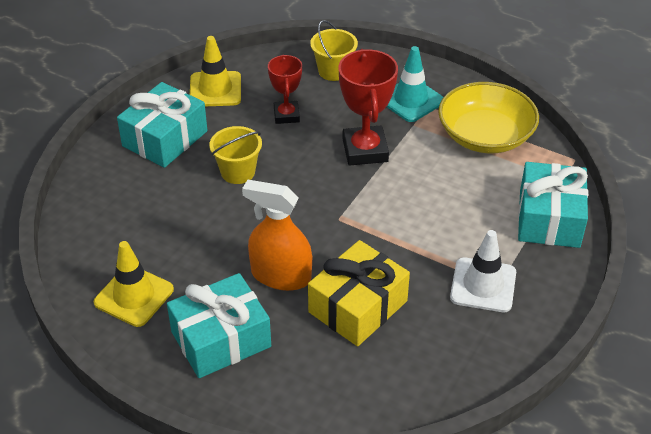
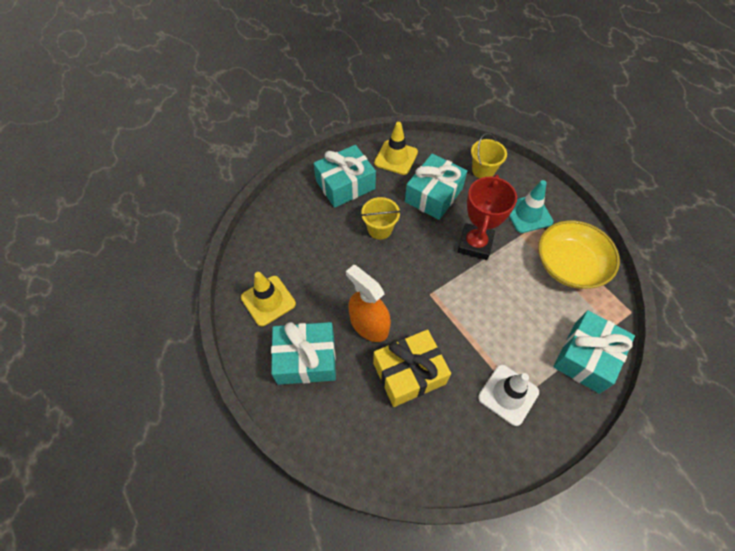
camera: 25 degrees right, 15 degrees up
(286, 115) = (434, 195): red trophy -> turquoise gift

